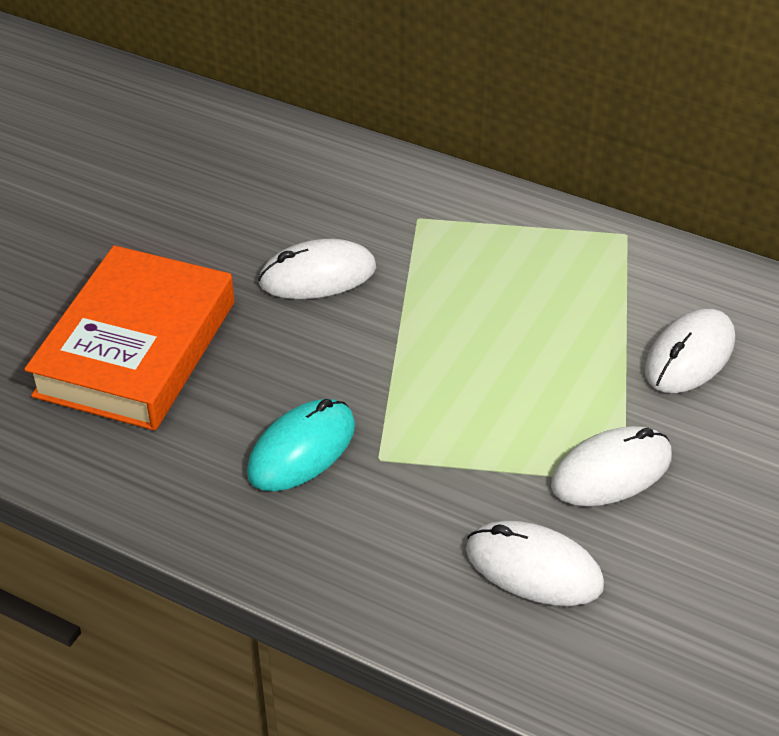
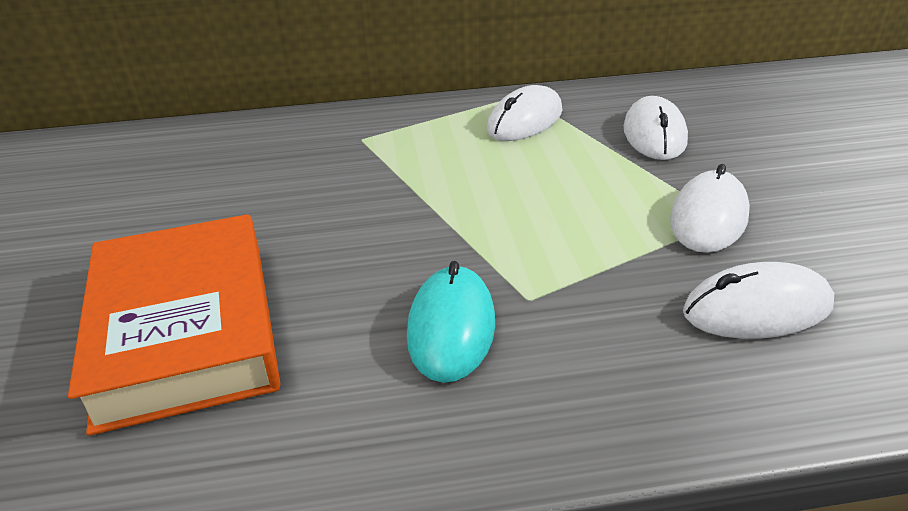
camera: 35 degrees left, 10 degrees down
(317, 275) = (318, 202): white mouse -> white mouse (525, 120)

